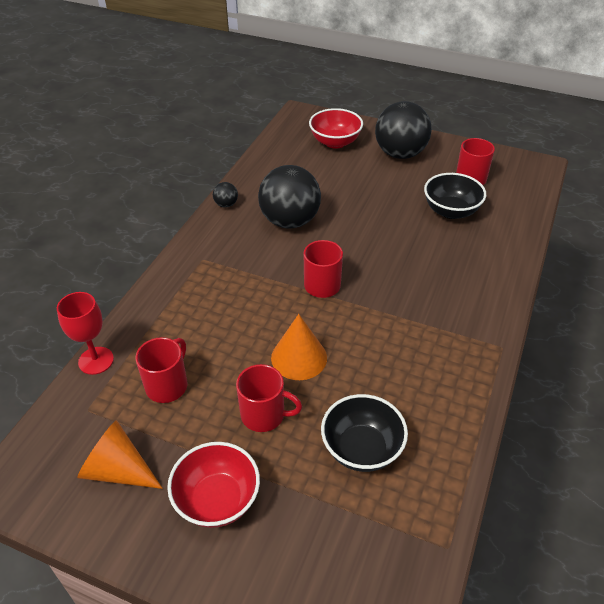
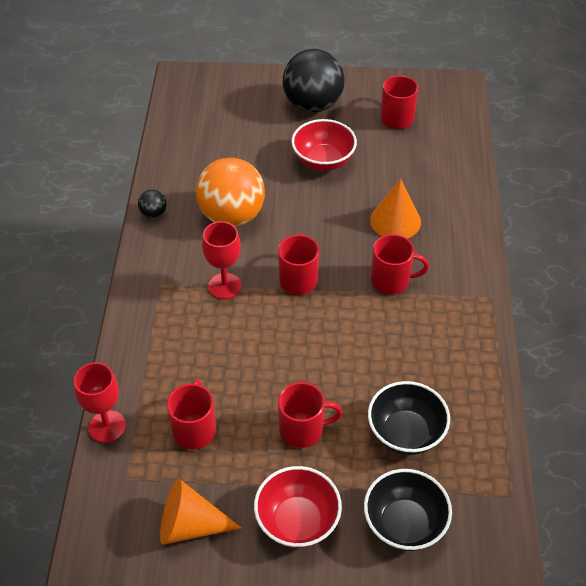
camera: 20 degrees left, 5 degrees up
(255, 274) = (224, 286): none -> red goblet
(290, 221) = (232, 215): black ball -> orange ball
(299, 357) = (309, 363): orange cone -> orange cone (395, 221)
(335, 142) = (237, 106): red bowl -> red bowl (323, 161)
(408, 307) = (391, 280): none -> red mug
(451, 211) = (391, 162): black bowl -> black bowl (404, 524)

